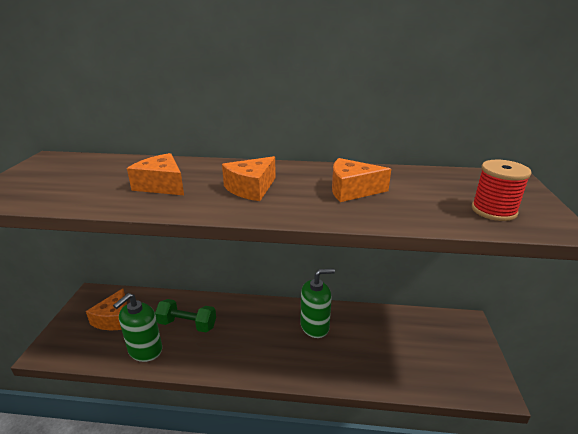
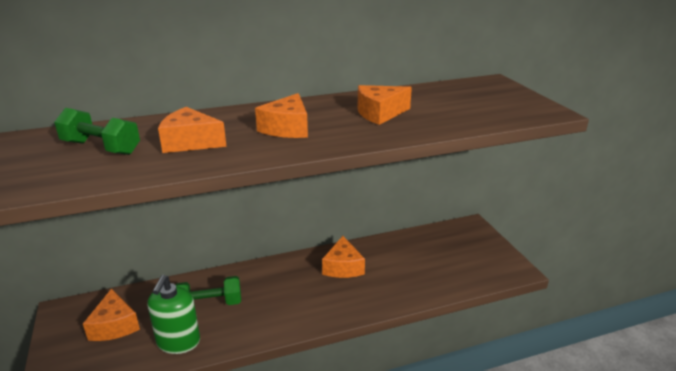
camera: 25 degrees left, 0 degrees up
(97, 176) = (101, 148): none -> green dumbbell
(315, 326) = (343, 267): green soap dispenser -> orange cheese
(493, 211) = (500, 109): red spool -> none

